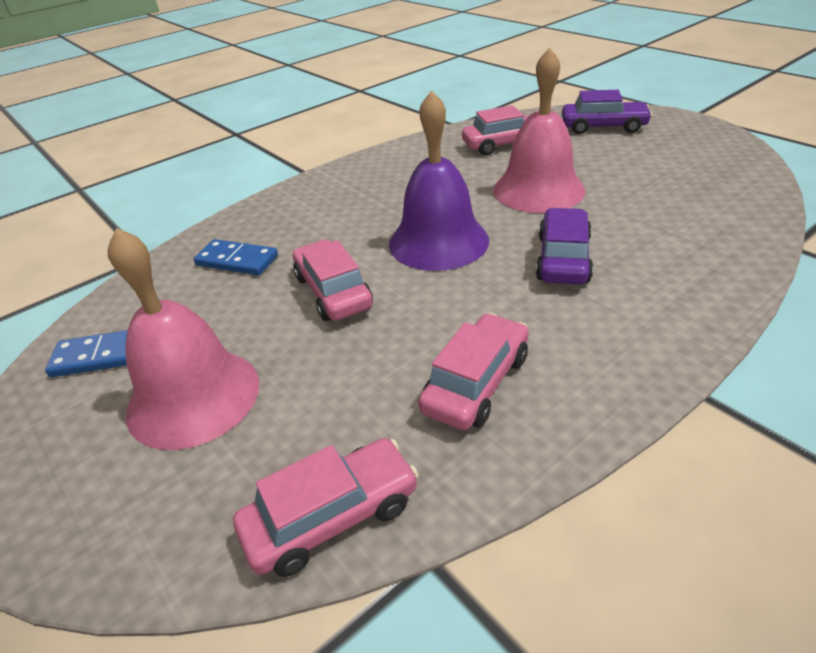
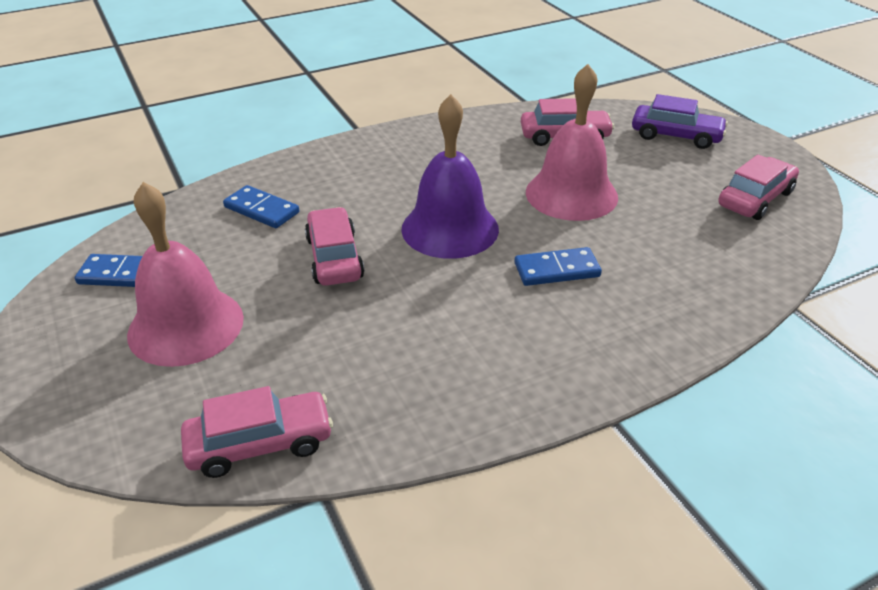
camera: 10 degrees right, 0 degrees up
(476, 383) = (421, 366): pink car -> pink car (755, 199)
(563, 258) = (556, 270): purple car -> blue domino

